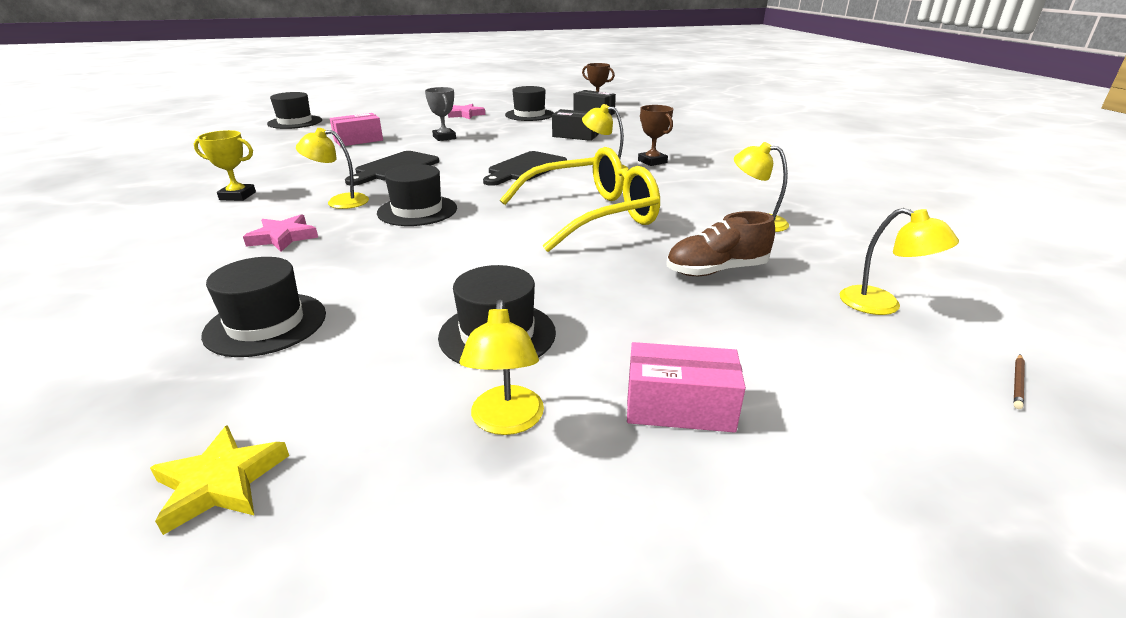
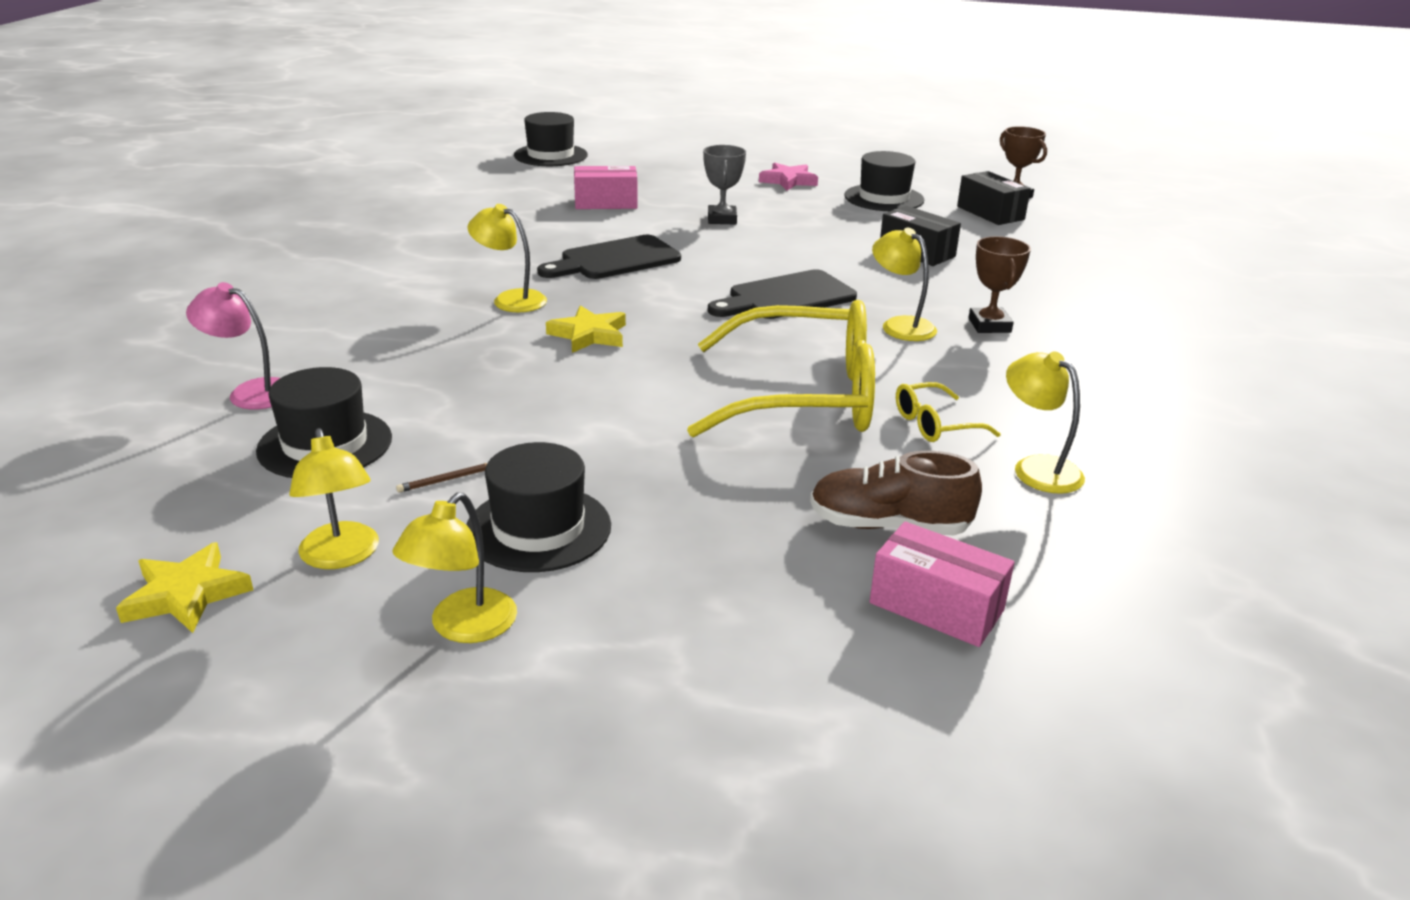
camera: 25 degrees right, 0 degrees up
(163, 303) = (251, 392): none -> pink lamp
(237, 196) = (407, 265): yellow trophy -> none
(283, 237) = (415, 337): pink star -> none
(417, 211) = (589, 335): black hat -> yellow star
(679, 213) = (934, 424): none -> yellow glasses
(679, 407) = (653, 677): pink box -> pink box (936, 607)
(882, 305) = (1071, 646): yellow lamp -> yellow lamp (341, 556)
(1017, 383) = (1127, 808): brown pencil -> brown pencil (446, 480)

